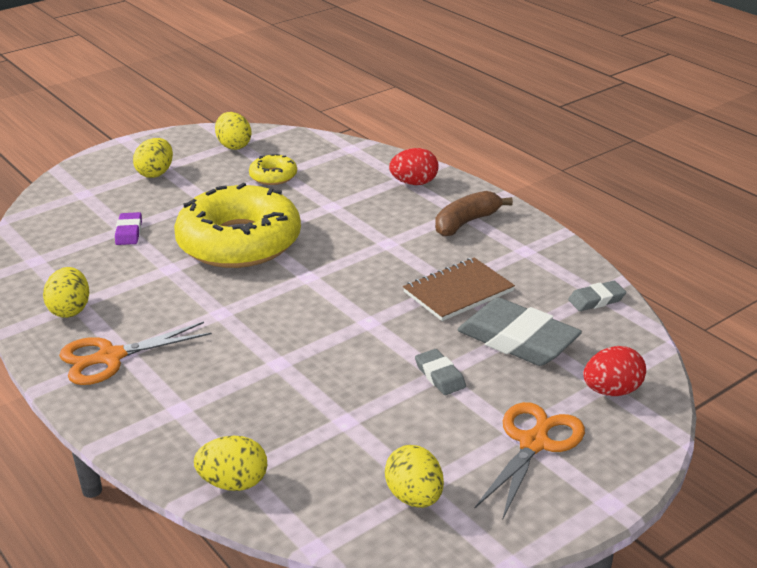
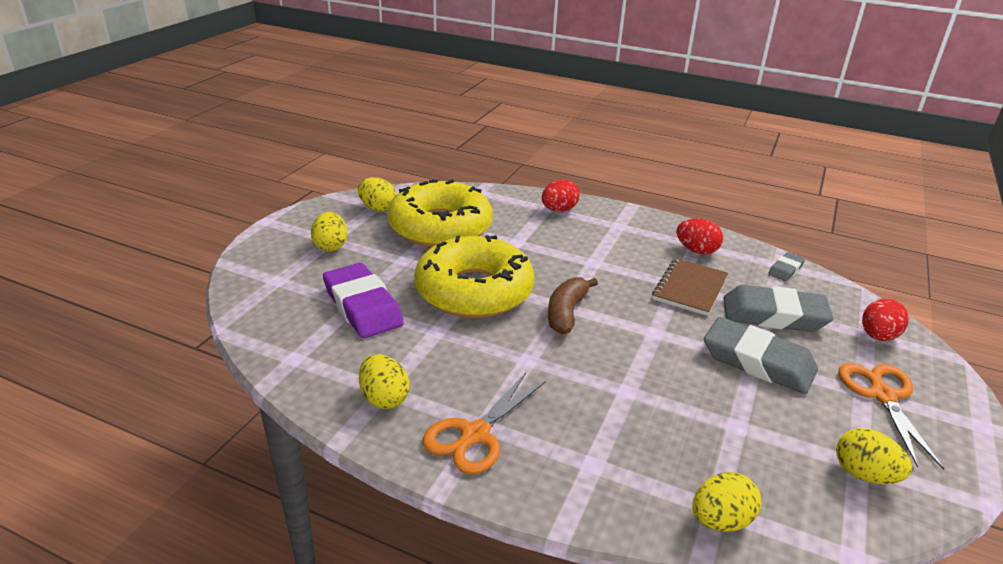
camera: 30 degrees left, 0 degrees up
(129, 232) = (362, 306): purple eraser -> purple eraser, size x2.07
(273, 176) = (440, 227): yellow donut -> yellow donut, size x2.35
(440, 376) = (758, 362): grey eraser -> grey eraser, size x2.07
(466, 223) = (632, 232): brown banana -> brown banana (566, 313)
(516, 257) = (696, 251): none -> red egg

